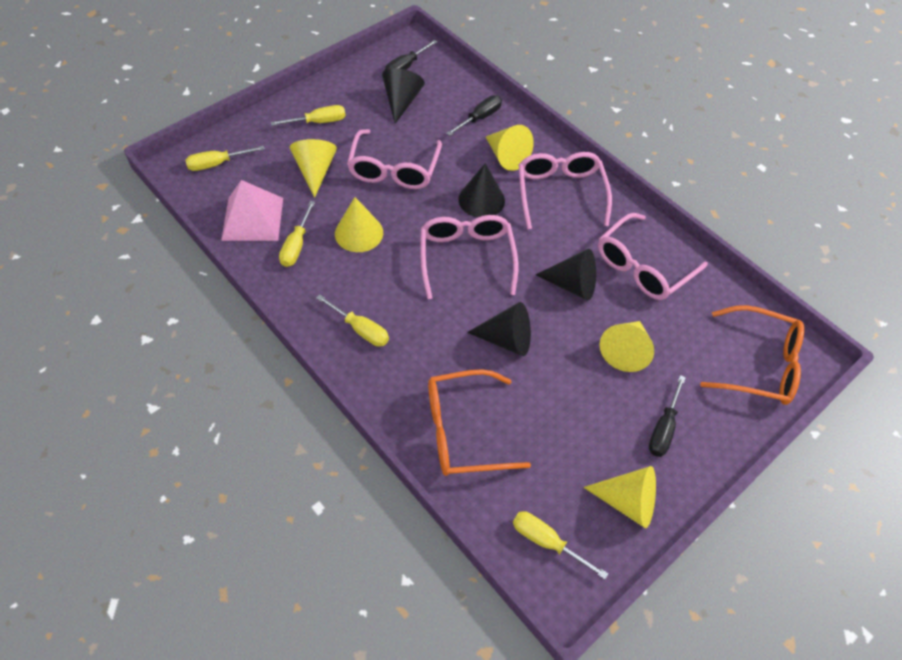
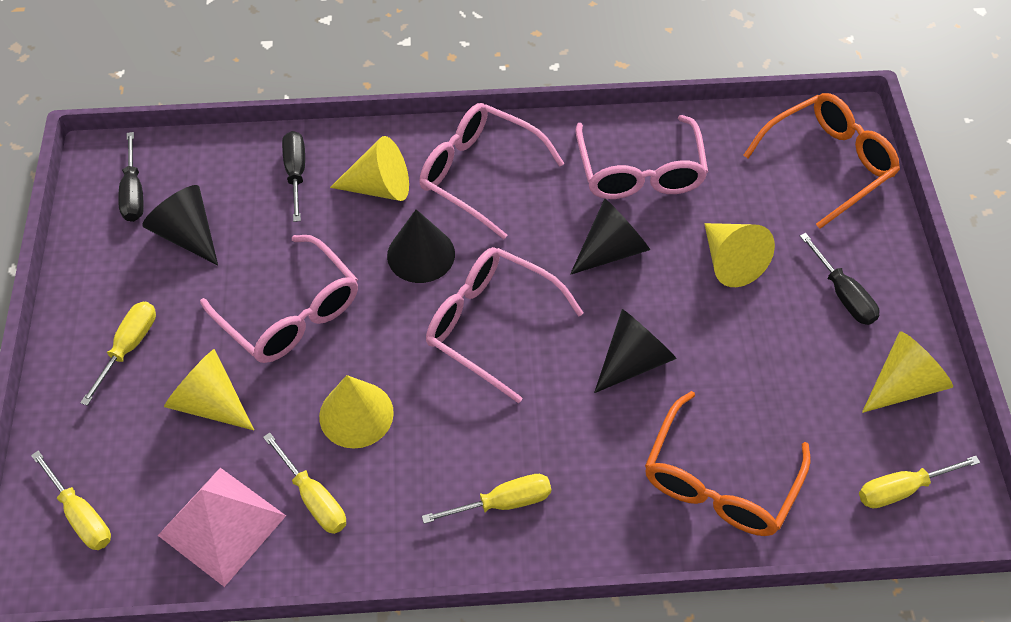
camera: 50 degrees left, 0 degrees up
(216, 164) = (82, 515): yellow screwdriver -> yellow screwdriver turned 60 degrees counterclockwise

